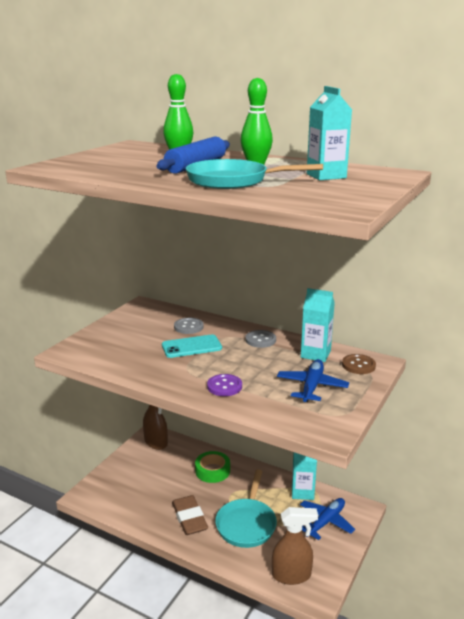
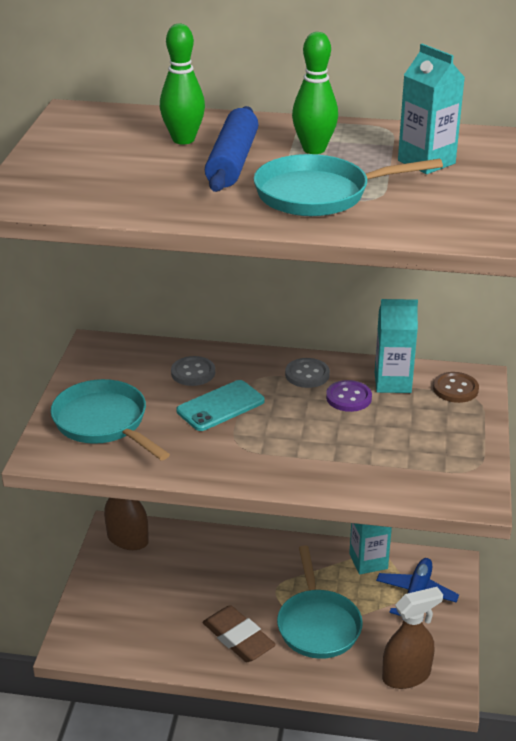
camera: 20 degrees left, 10 degrees up
(114, 342) = (104, 423): none -> turquoise pan
(212, 471) = (233, 562): green tape -> none
(224, 386) = (307, 460): purple button -> purple button (348, 397)
(312, 386) = (417, 435): blue plane -> none

